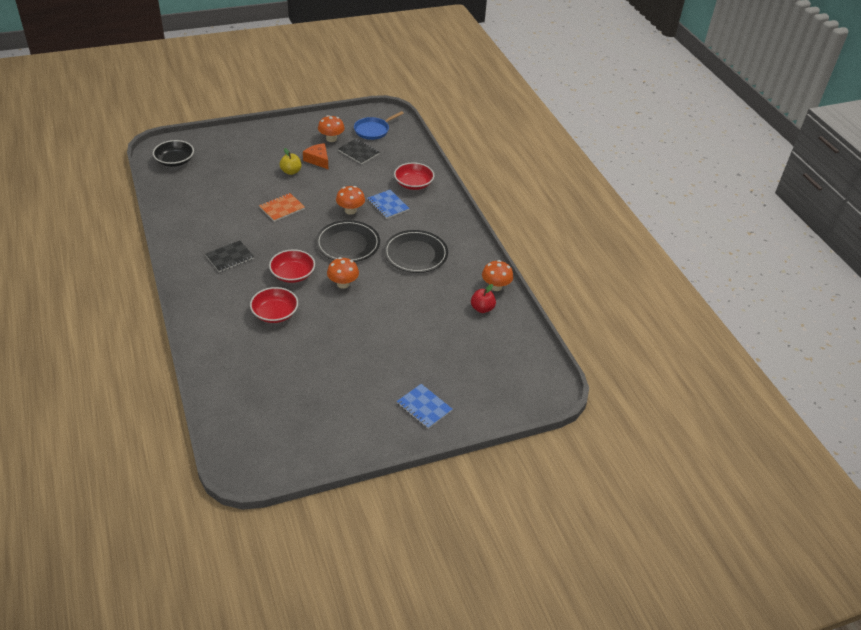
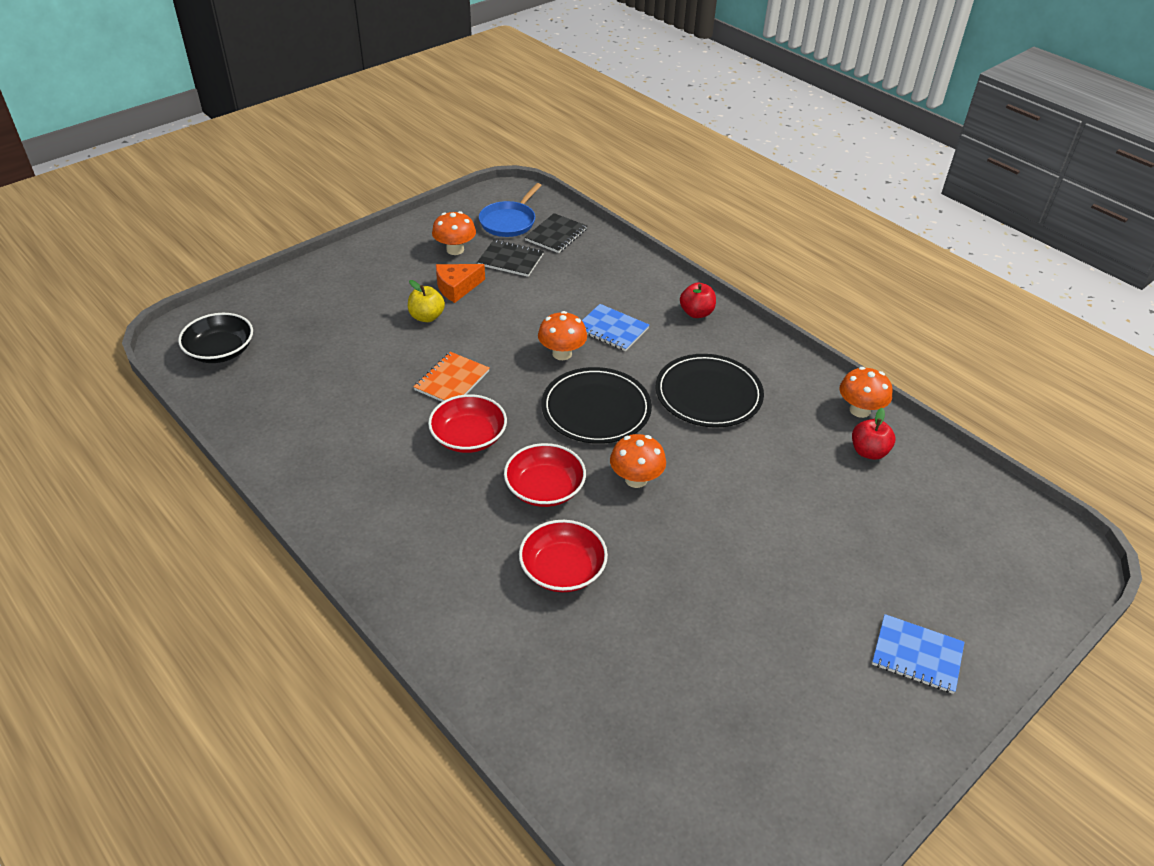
camera: 20 degrees left, 0 degrees up
(229, 257) = (420, 492): black notebook -> black notebook (556, 235)
(318, 160) = (457, 287): orange cheese -> orange cheese turned 60 degrees counterclockwise
(413, 184) = (625, 286): red bowl -> red bowl (468, 437)
(443, 209) = (696, 313): none -> red apple

